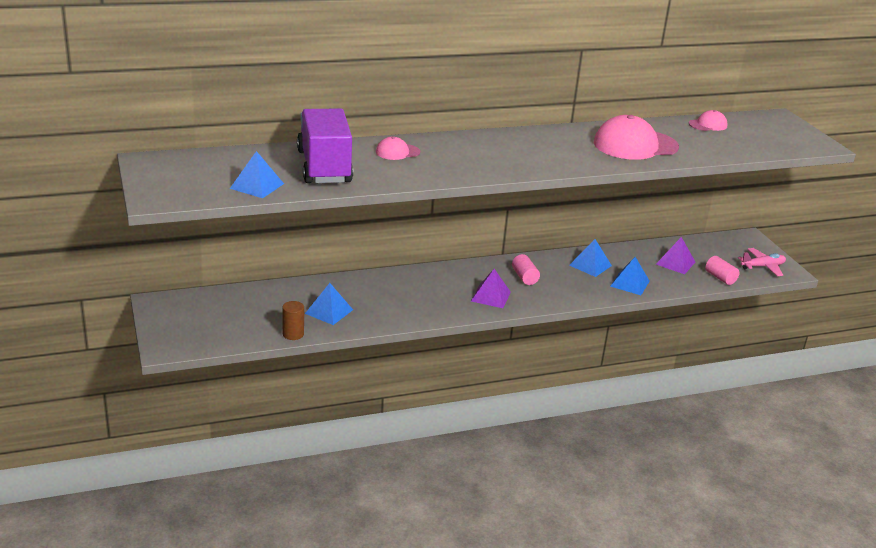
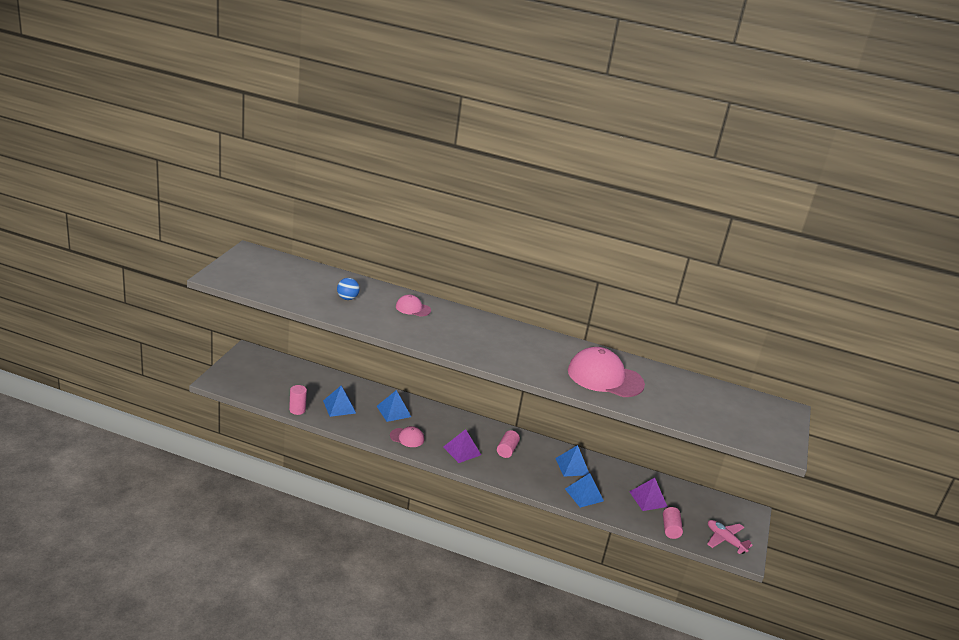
camera: 35 degrees right, 0 degrees up
(257, 186) = (286, 293): blue pyramid -> blue pyramid (393, 411)
(293, 334) = (297, 410): brown cylinder -> pink cylinder
(324, 167) = (347, 298): purple truck -> blue ball
(708, 125) = (702, 388): pink cap -> pink cap (407, 437)
(762, 267) = (725, 540): pink plane -> pink plane turned 150 degrees counterclockwise

